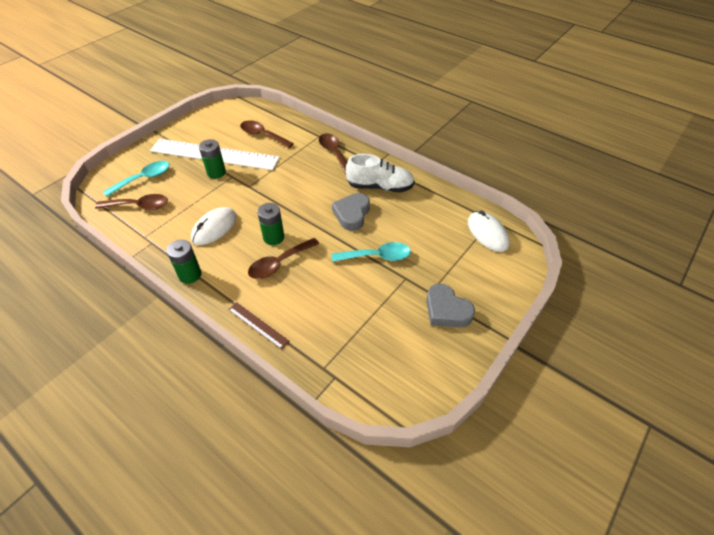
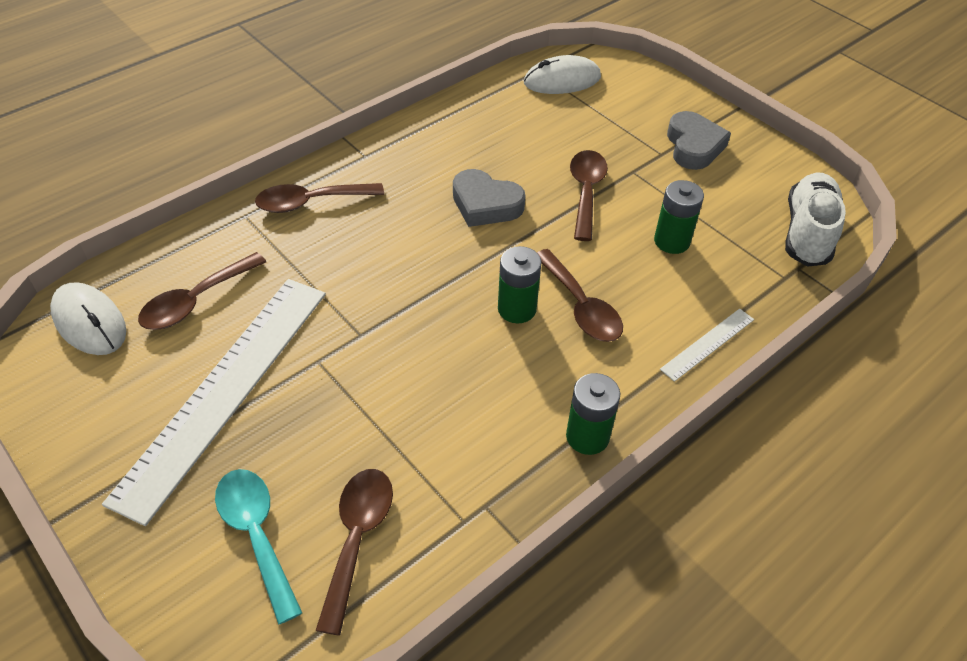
camera: 80 degrees left, 0 degrees up
(214, 228) = (469, 396): white mouse -> white mouse (89, 322)
(216, 172) = (293, 388): green battery -> green battery (672, 241)
(258, 325) = (708, 344): brown ruler -> white ruler
(377, 256) = (586, 192): turquoise spoon -> brown spoon
(380, 187) = (428, 162): white shoe -> white shoe (807, 232)
(446, 310) = (693, 146): grey heart -> grey heart turned 60 degrees counterclockwise

